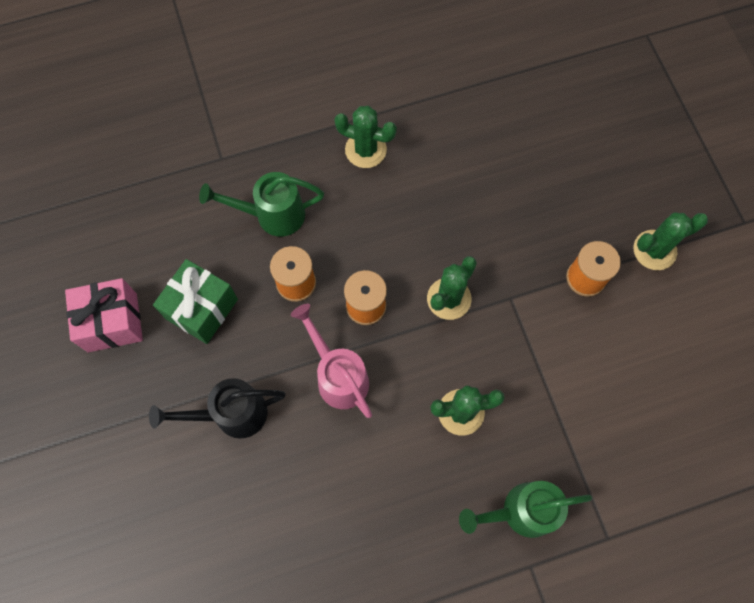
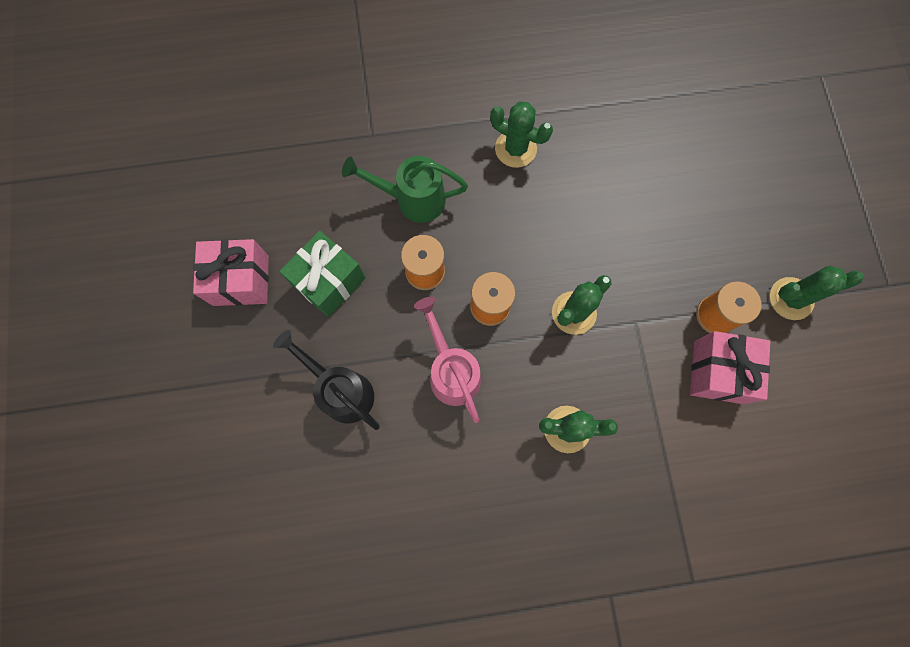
camera: 10 degrees right, 5 degrees up
(232, 414) = (342, 391): black watering can -> black watering can turned 45 degrees clockwise
(521, 511) = (611, 539): green watering can -> none
(597, 332) = (718, 372): none -> pink gift

